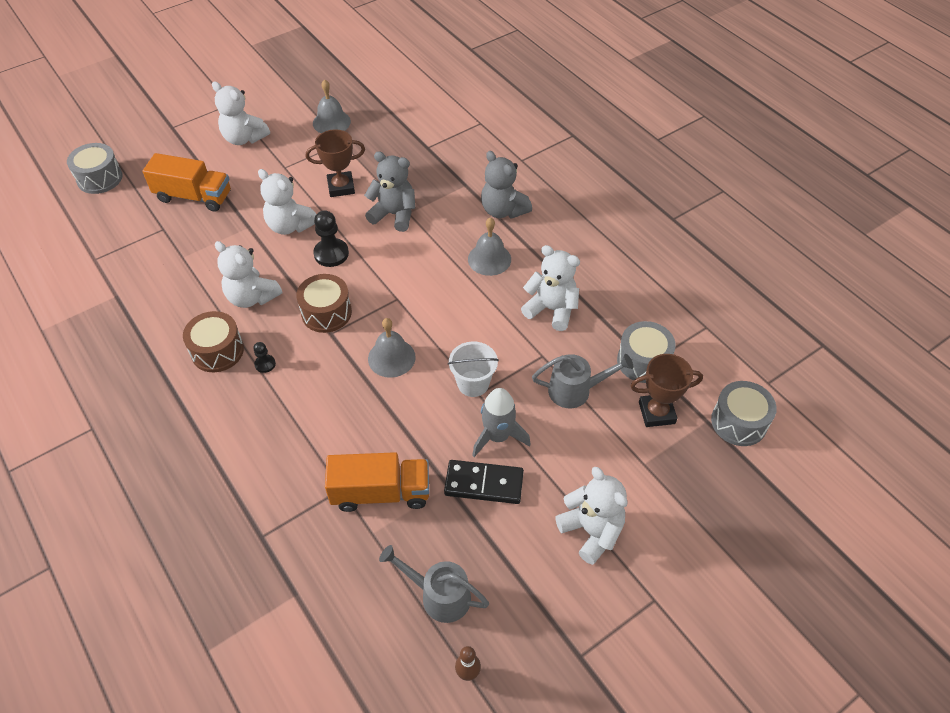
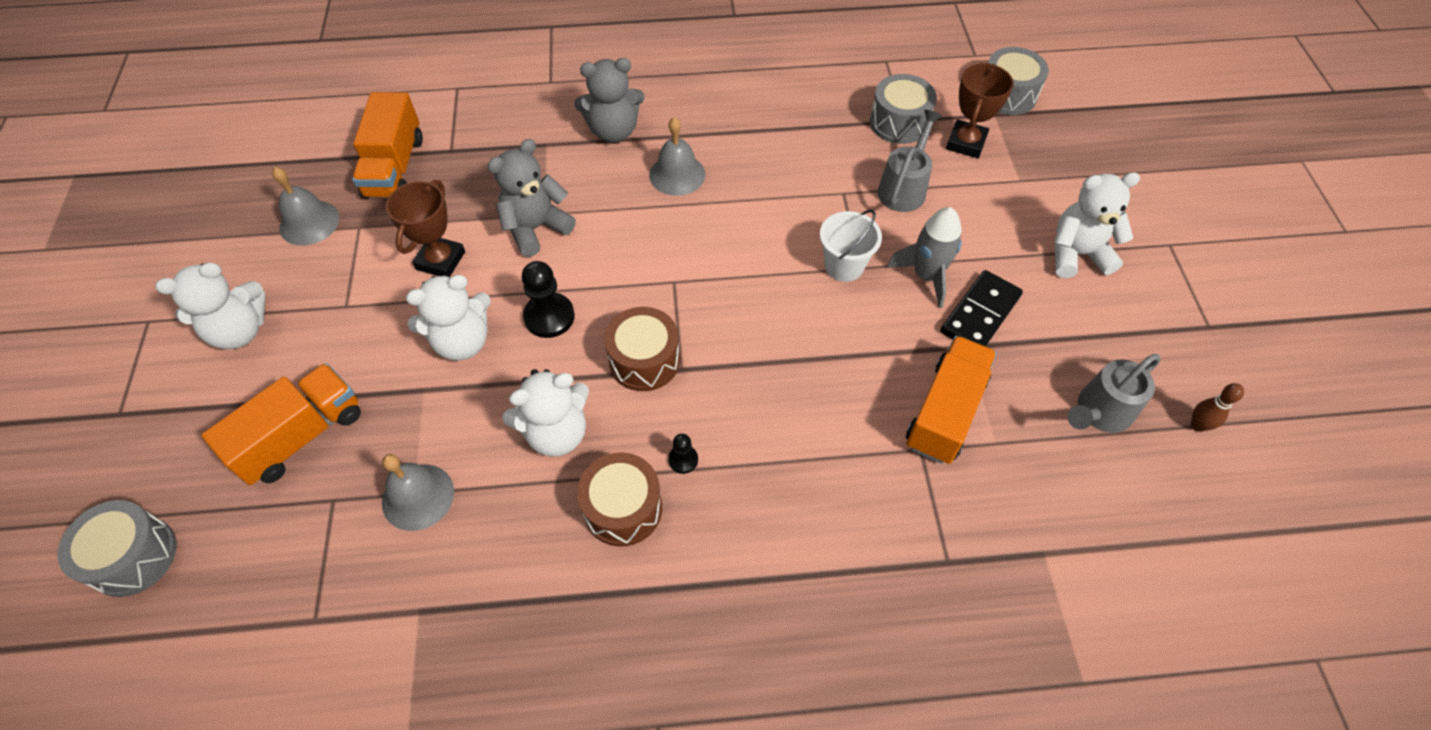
camera: 60 degrees left, 5 degrees up
(391, 358) = (760, 323): grey bell -> grey bell (418, 496)
(396, 132) = (394, 167): none -> orange truck
(551, 309) = (786, 157): white teddy bear -> none

